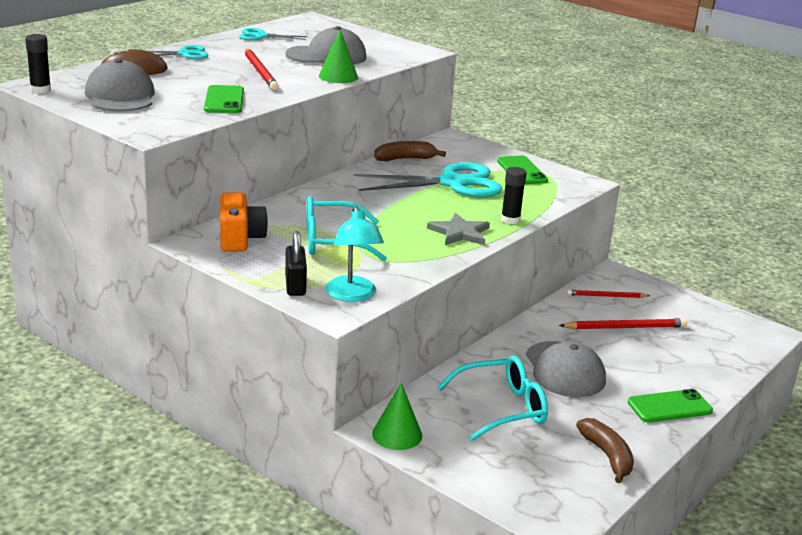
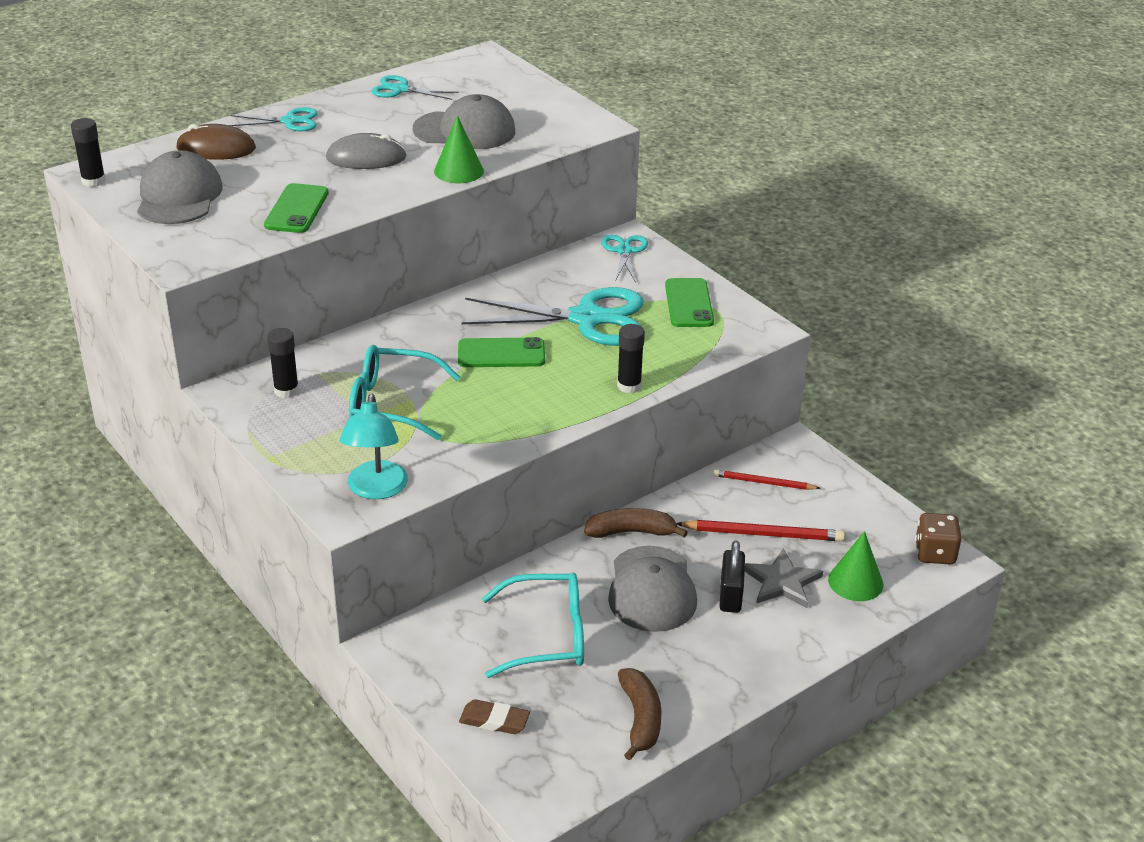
camera: 15 degrees right, 10 degrees up
(240, 239) = (286, 390): orange camera -> black glue stick
(260, 71) = (366, 158): red pencil -> grey mouse
(295, 285) = (317, 468): black padlock -> black padlock (730, 595)
(397, 434) = (408, 657): green cone -> green cone (855, 582)
(405, 159) = (547, 273): brown banana -> brown banana (631, 532)
(454, 144) = (624, 251): none -> turquoise scissors
(459, 233) = (553, 402): grey star -> grey star (782, 582)
(492, 470) = (494, 720): none -> brown eraser
(669, 407) = (755, 659): green phone -> green phone (501, 354)
(754, 329) = (935, 553): none -> brown dice

